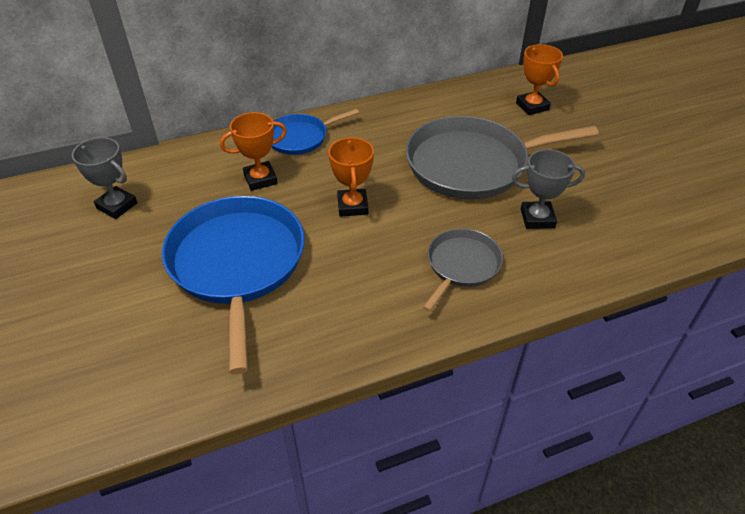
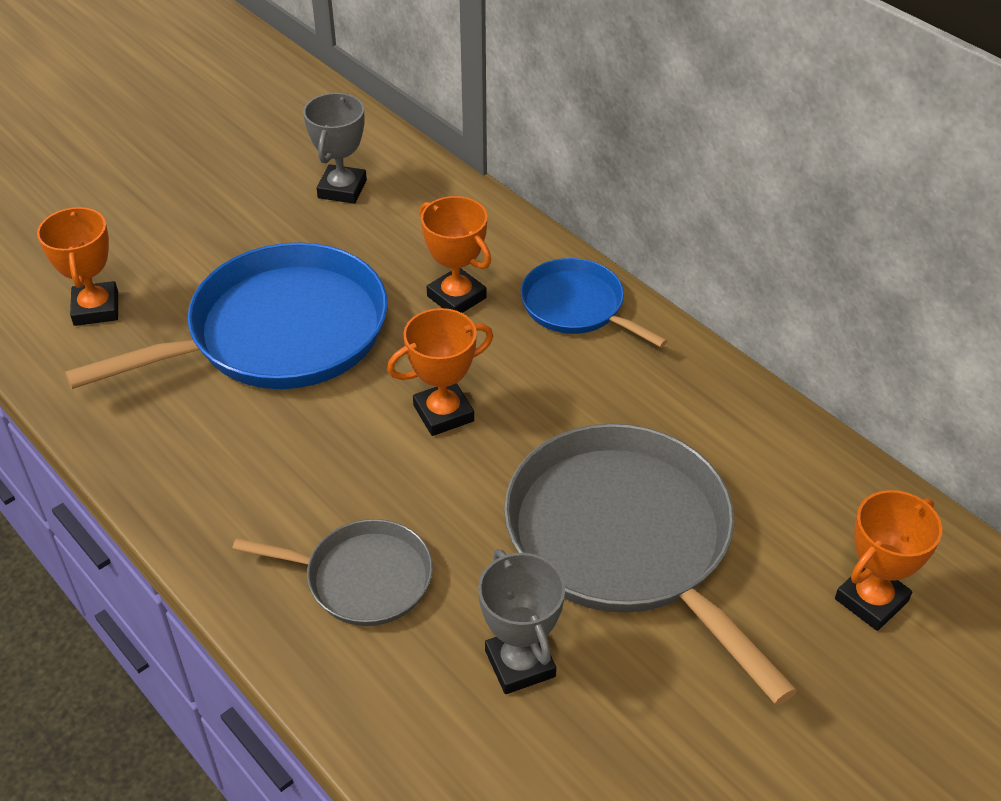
camera: 70 degrees right, 0 degrees up
(138, 363) = (96, 309): none -> orange trophy

